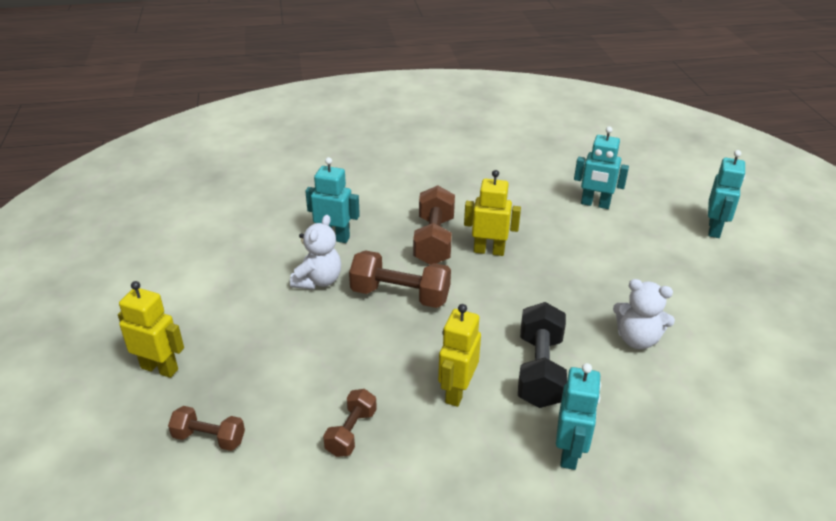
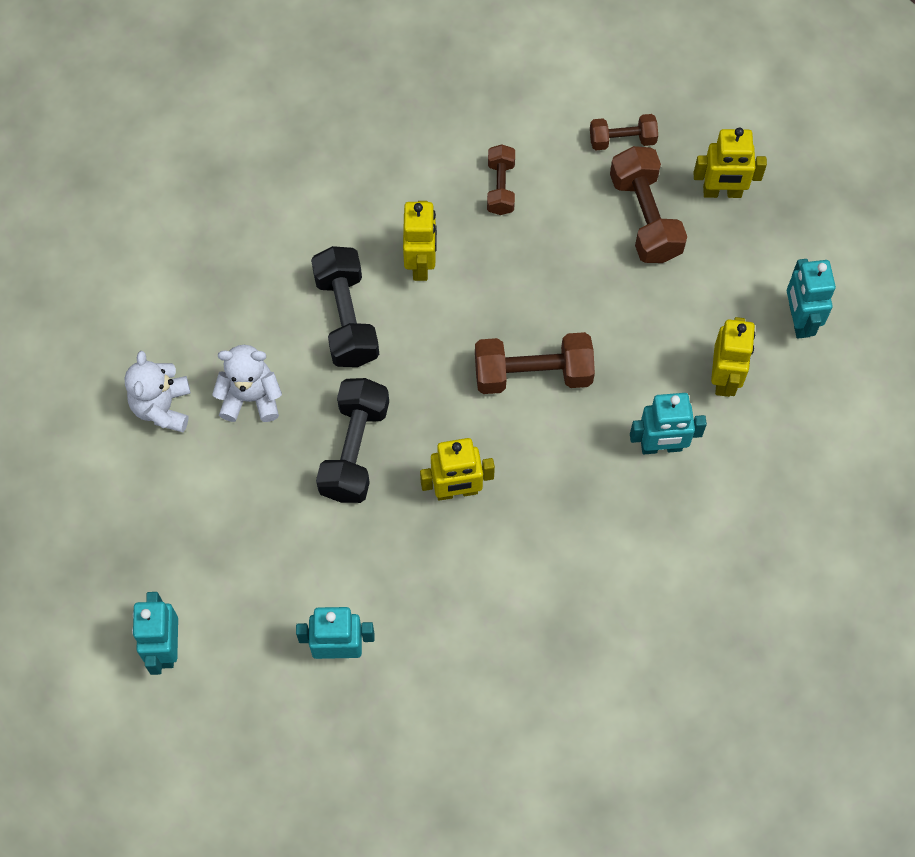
camera: 160 degrees right, 30 degrees up
(263, 258) = (724, 378): none -> yellow robot
(318, 281) = (637, 364): white teddy bear -> white teddy bear (162, 407)
(434, 240) = (533, 486): brown dumbbell -> brown dumbbell (645, 217)
(557, 288) = (354, 450): none -> black dumbbell
(570, 452) = (297, 232): turquoise robot -> turquoise robot (799, 320)

